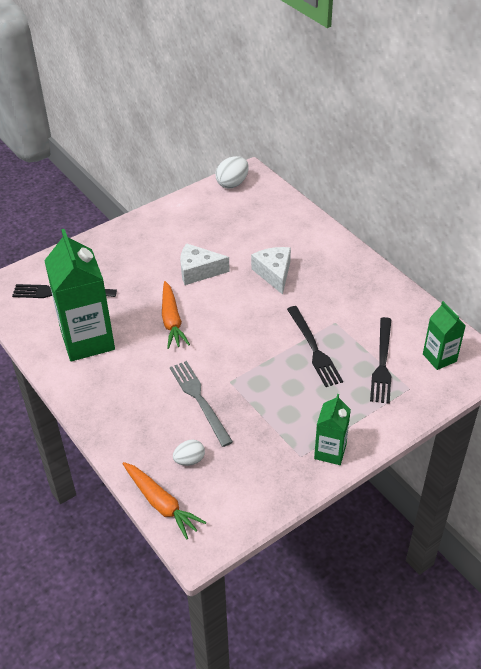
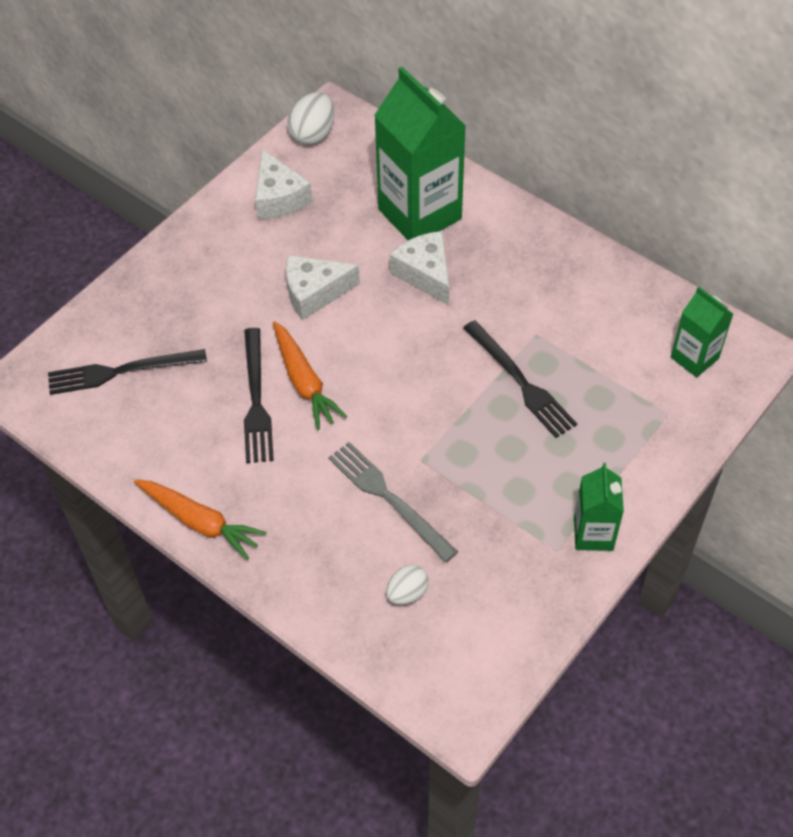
camera: 15 degrees left, 10 degrees up
(87, 340) = (192, 441): green carton -> green carton (419, 214)
(161, 504) = (391, 668): orange carrot -> orange carrot (200, 522)
(197, 214) = (279, 198): none -> white cheese
(382, 363) = (621, 383): black fork -> black fork (256, 400)

